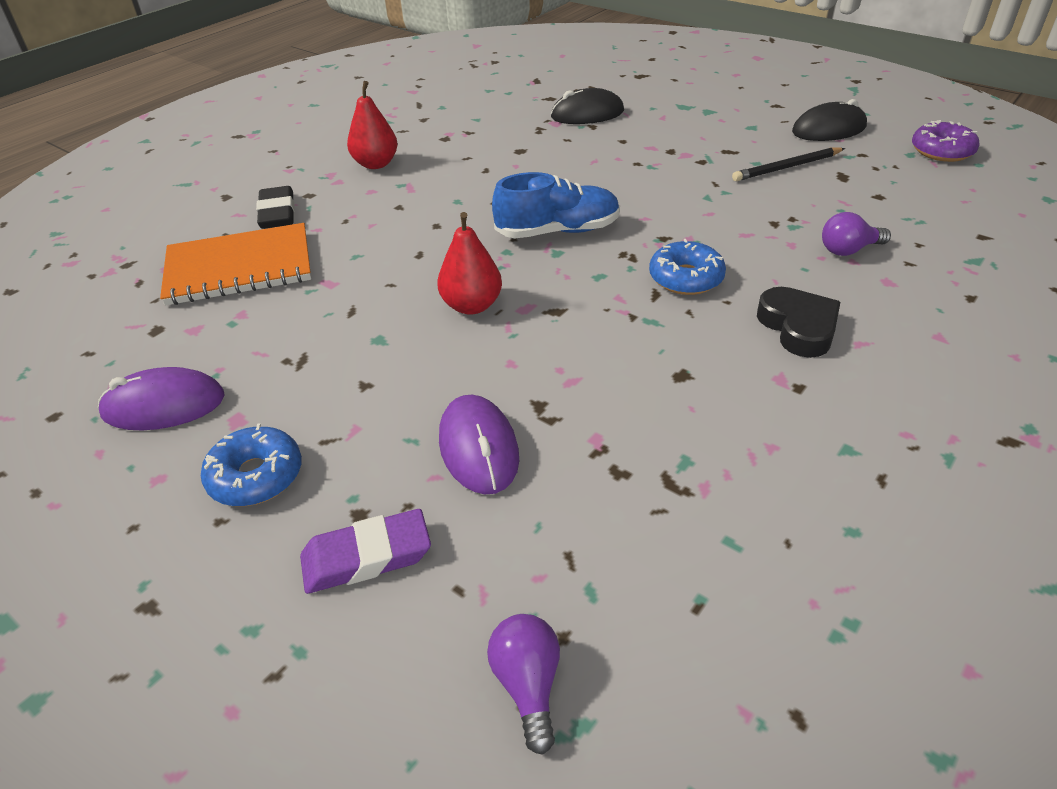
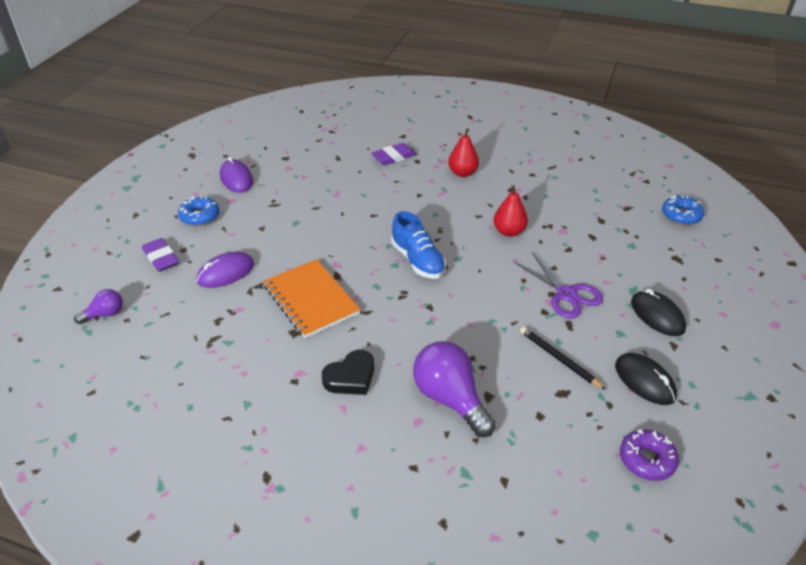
camera: 70 degrees right, 0 degrees up
(239, 268) = (339, 163): orange notebook -> orange notebook (311, 300)
(277, 213) = (393, 157): black eraser -> purple eraser
(472, 306) = (332, 245): red pear -> red pear (509, 231)
(587, 114) = (585, 243): black mouse -> black mouse (657, 315)
(676, 142) = (566, 294): none -> purple scissors
(686, 278) = (386, 322): blue donut -> blue donut (681, 215)
(848, 250) = (450, 399): purple light bulb -> purple light bulb, size x1.94

